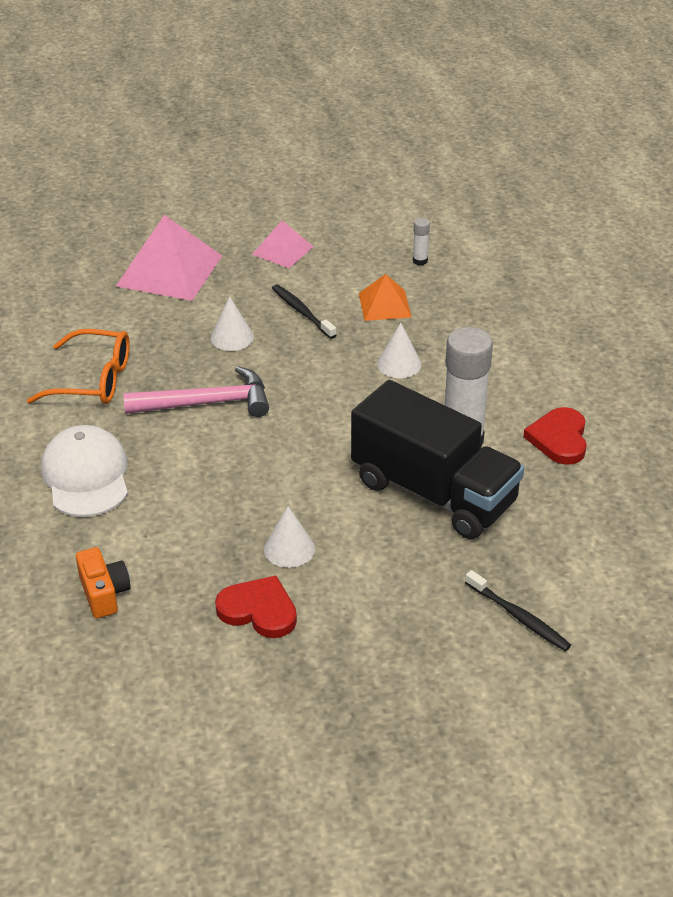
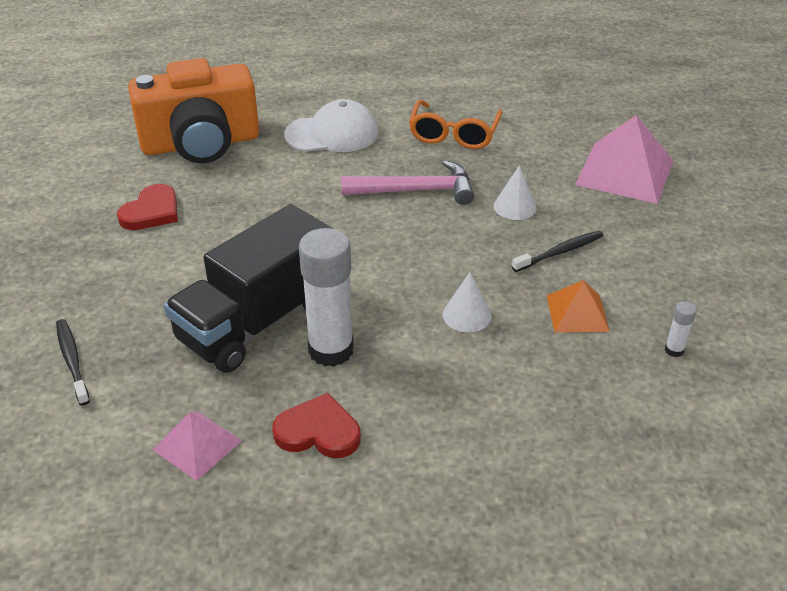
camera: 95 degrees right, 0 degrees up
(104, 593) = (201, 144): orange camera -> orange camera, size x2.45
(206, 403) = (415, 190): pink hammer -> pink hammer turned 90 degrees counterclockwise
(283, 250) = (675, 244): pink pyramid -> pink pyramid (197, 445)
(289, 549) = (214, 229): white cone -> none
(519, 617) = (72, 360): black toothbrush -> black toothbrush turned 105 degrees clockwise

